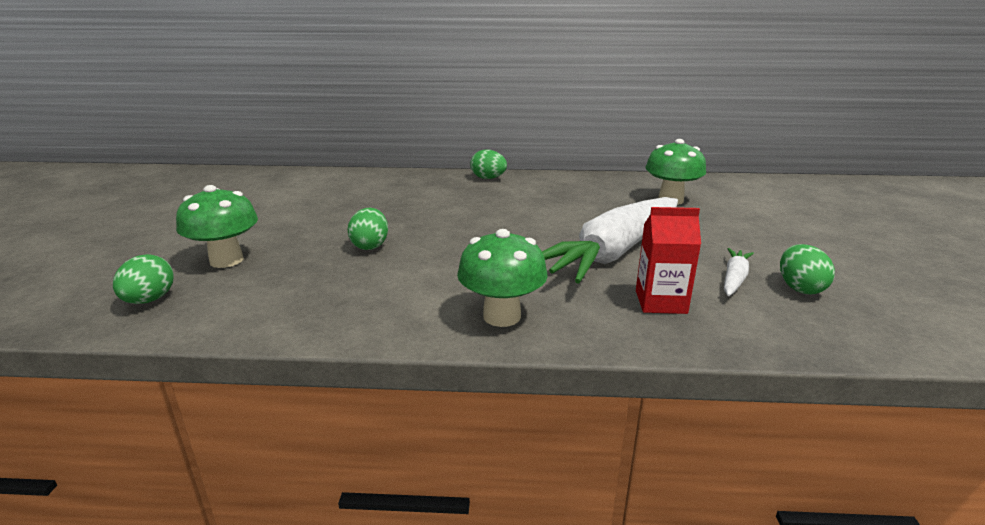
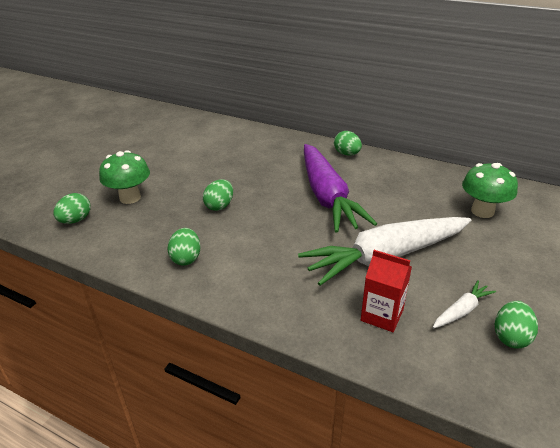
camera: 25 degrees right, 10 degrees up
(366, 305) = (186, 258): none -> green egg
(499, 215) = (327, 196): none -> purple carrot
(502, 316) = (261, 293): green mushroom -> none

